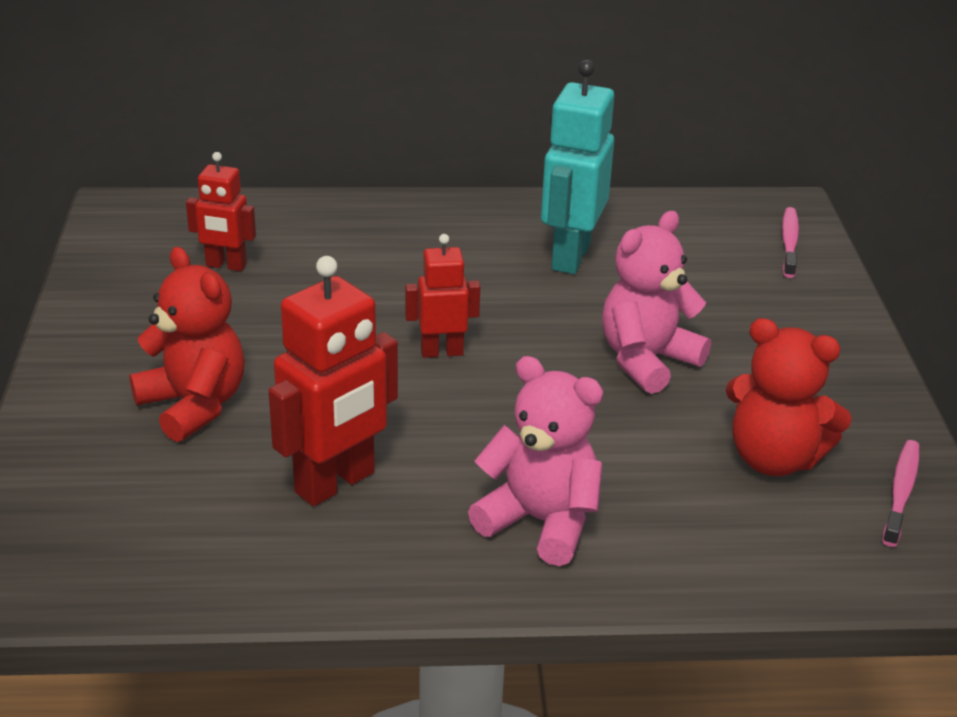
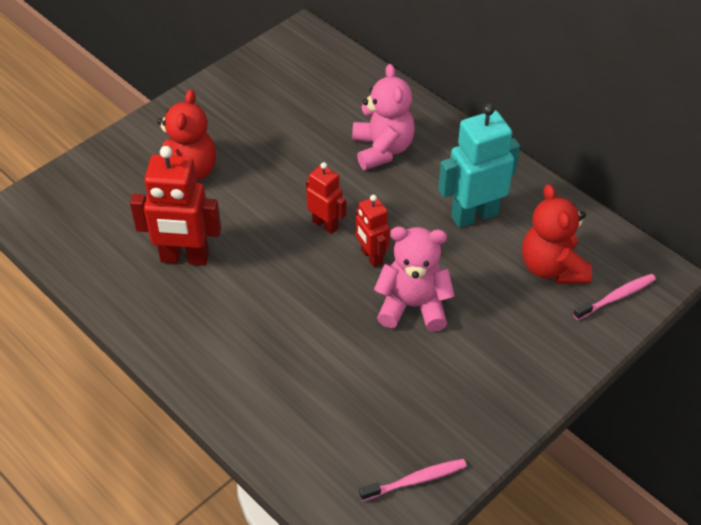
camera: 50 degrees right, 15 degrees up
(226, 265) = (303, 102): red robot -> red robot (371, 257)
(540, 521) = (233, 347): pink teddy bear -> pink teddy bear (382, 149)
(774, 458) = (385, 409): red teddy bear -> red teddy bear (552, 267)

